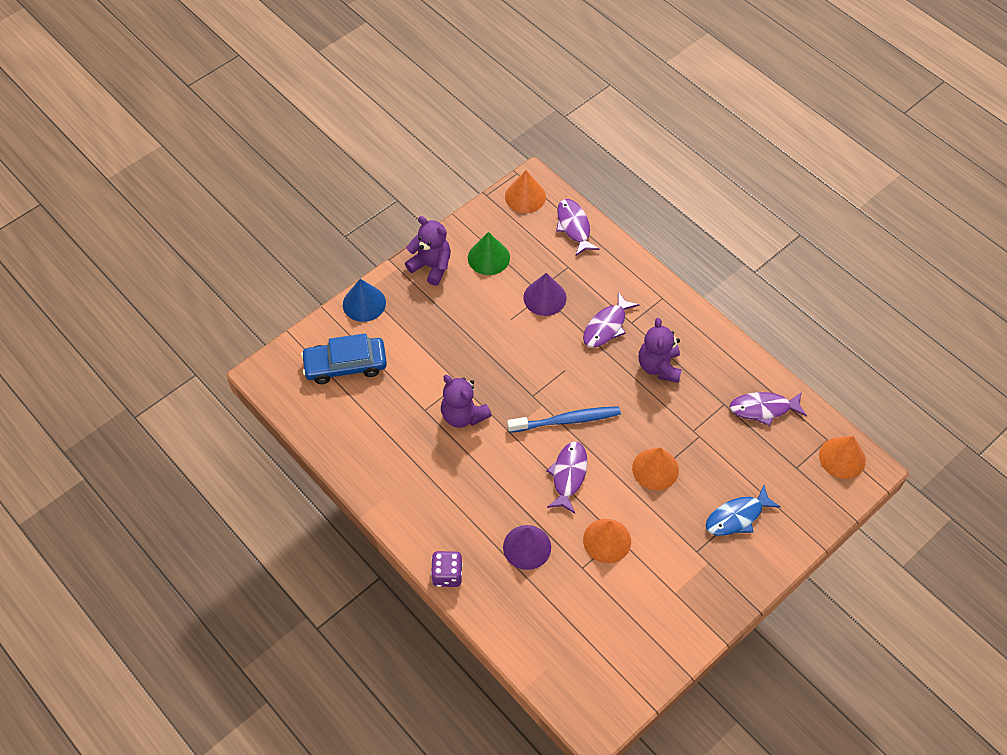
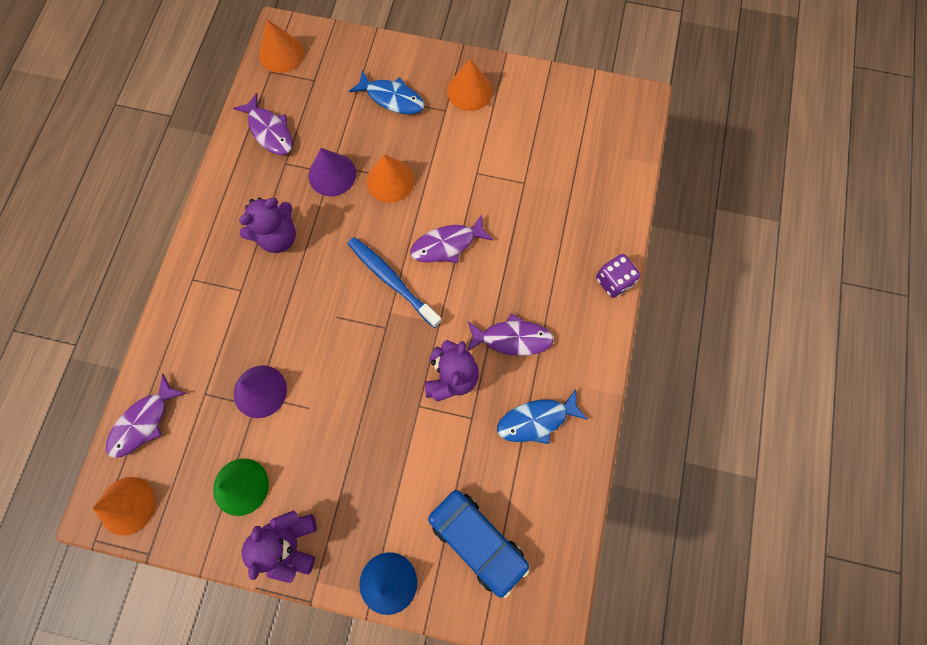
camera: 125 degrees left, 15 degrees up
(389, 449) = (536, 420): none -> blue fish
(527, 547) = (539, 235): purple cone -> purple cone (332, 174)
(606, 326) = (259, 310): purple fish -> purple fish (512, 338)
(607, 540) = (486, 178): orange cone -> orange cone (469, 91)

